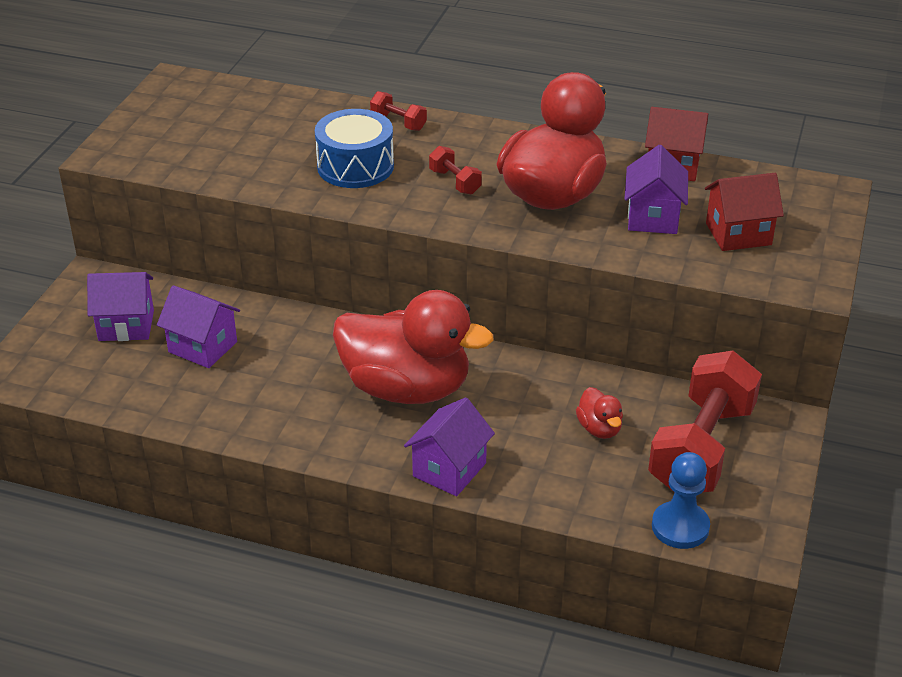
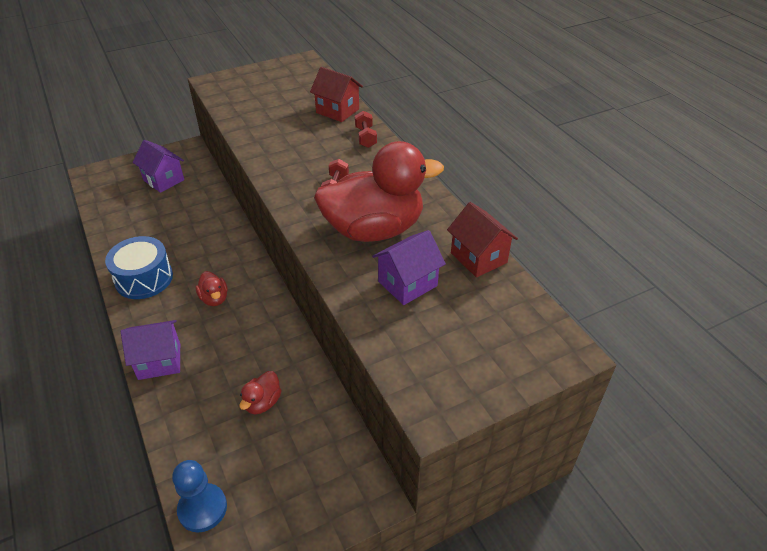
camera: 45 degrees right, 5 degrees up
(203, 347) = (173, 211): purple house -> none
(355, 166) = (303, 149): blue drum -> blue drum (144, 278)
(406, 388) = (214, 299): red duck -> red duck, size x0.41
(701, 448) = (295, 467): red dumbbell -> none
(738, 234) = (444, 334): red house -> red house (337, 111)

